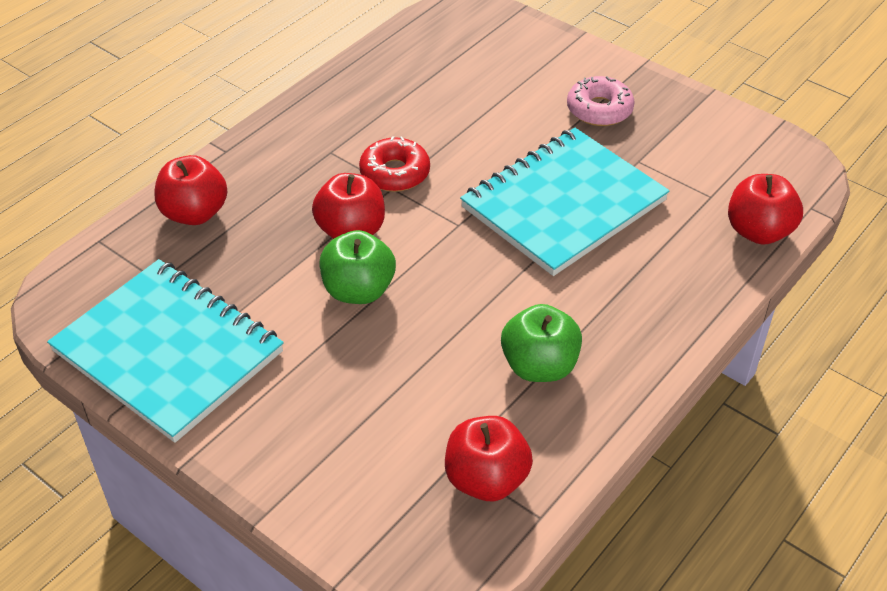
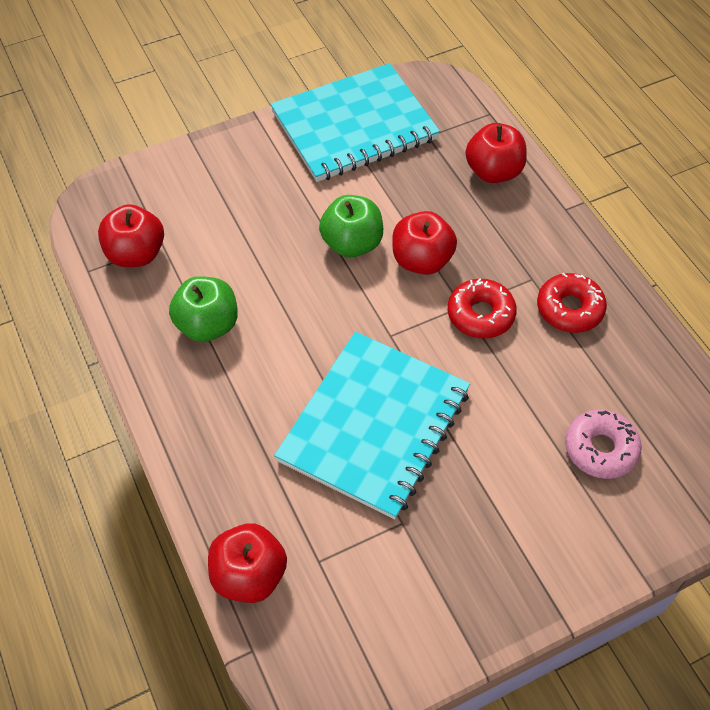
camera: 115 degrees right, 10 degrees up
(353, 121) = (569, 309): none -> red donut
(563, 204) = (375, 426): turquoise notebook -> turquoise notebook turned 45 degrees clockwise
(599, 110) = (499, 528): pink donut -> pink donut (600, 449)

